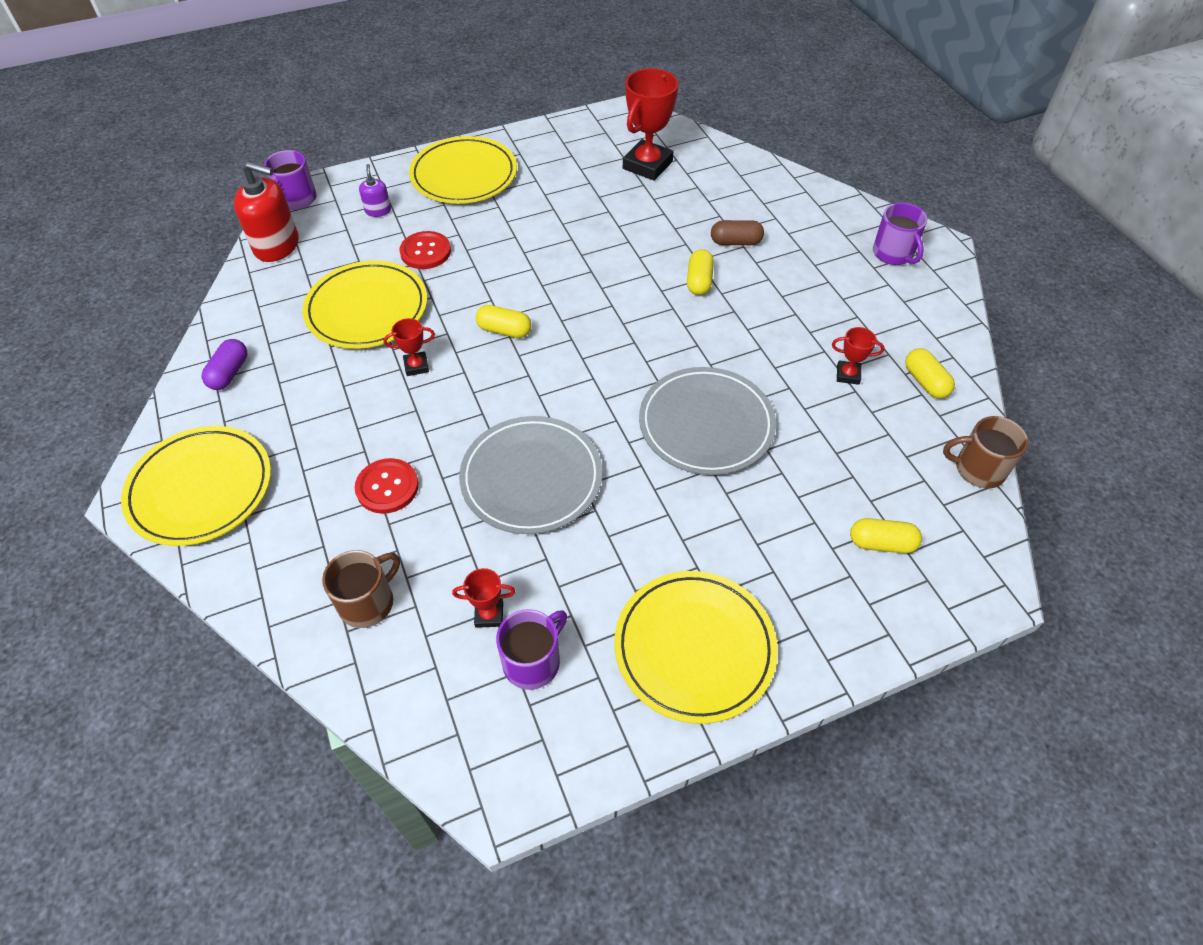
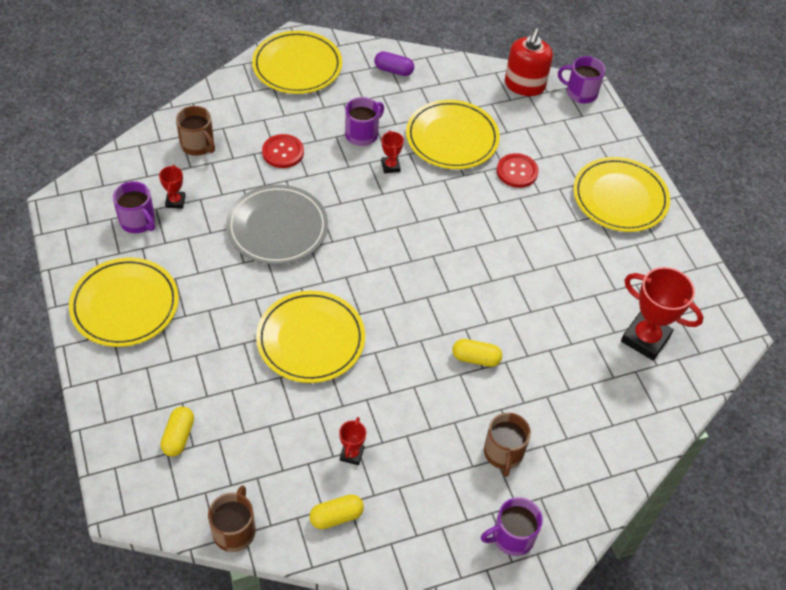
camera: 90 degrees right, 0 degrees up
(355, 399) = (362, 134): none -> purple mug
(378, 210) = (568, 142): purple soap dispenser -> none
(504, 330) = (423, 218): yellow capsule -> none
(706, 424) = (311, 339): grey plate -> yellow plate
(735, 242) = (529, 396): brown capsule -> none
(806, 260) = (503, 453): none -> brown mug

